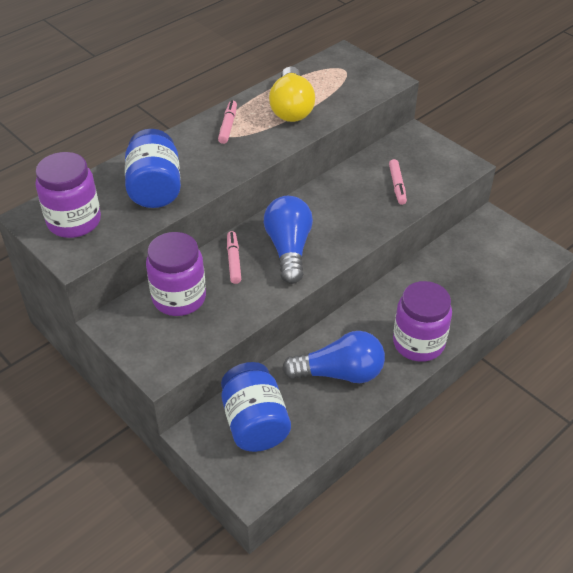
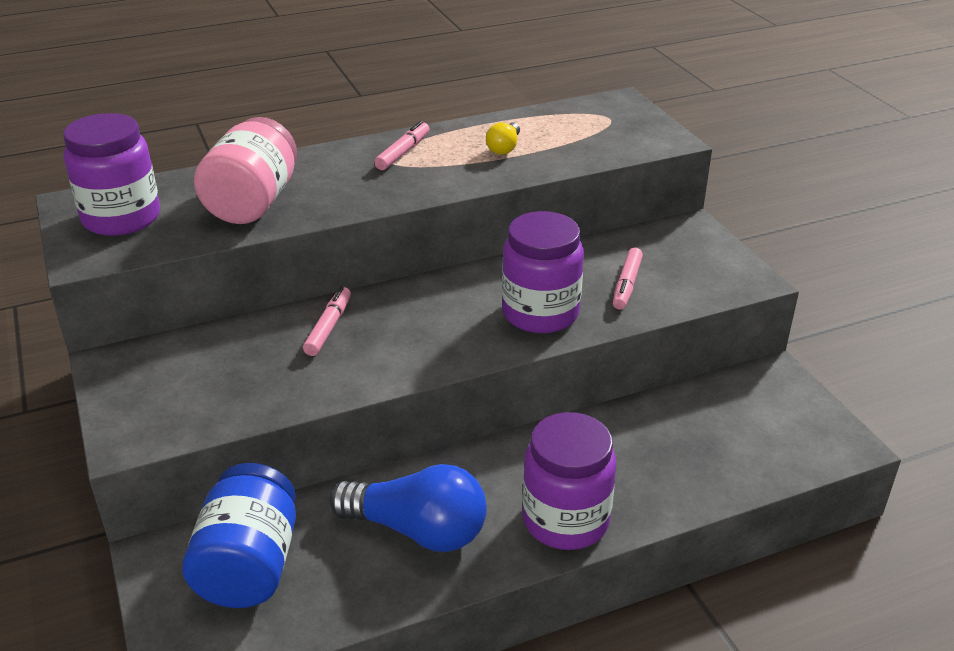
camera: 20 degrees right, 10 degrees down
(155, 188) = (253, 202): blue jar -> pink jar
(179, 298) = (222, 355): purple jar -> purple jar (540, 313)
(289, 249) = (415, 330): blue light bulb -> none
(291, 108) = (504, 148): yellow light bulb -> yellow light bulb, size x0.48

